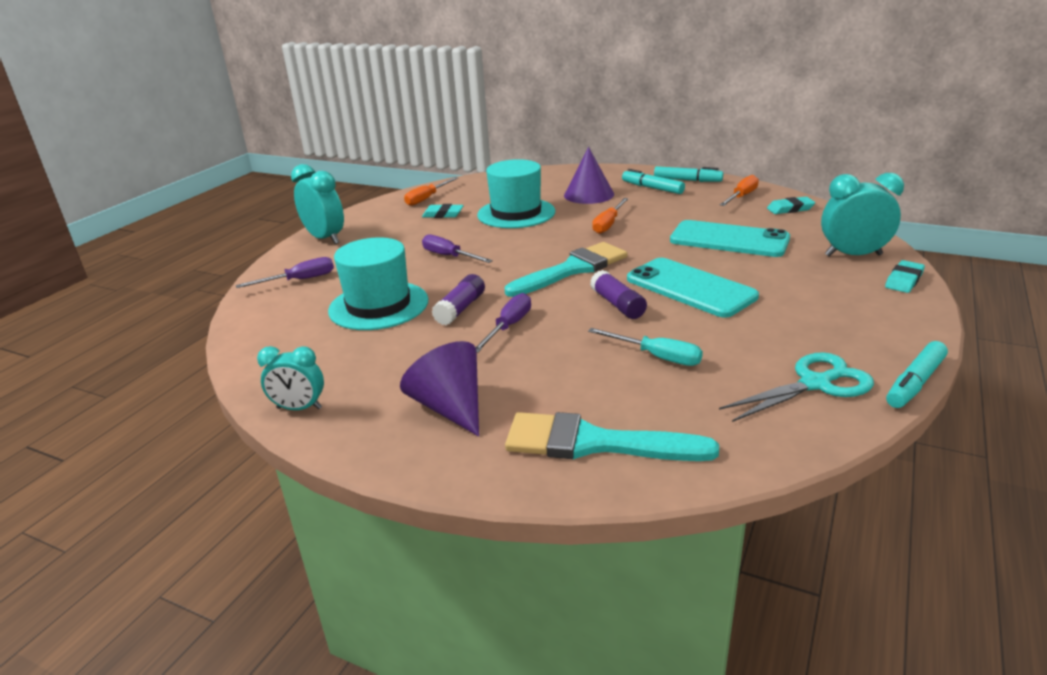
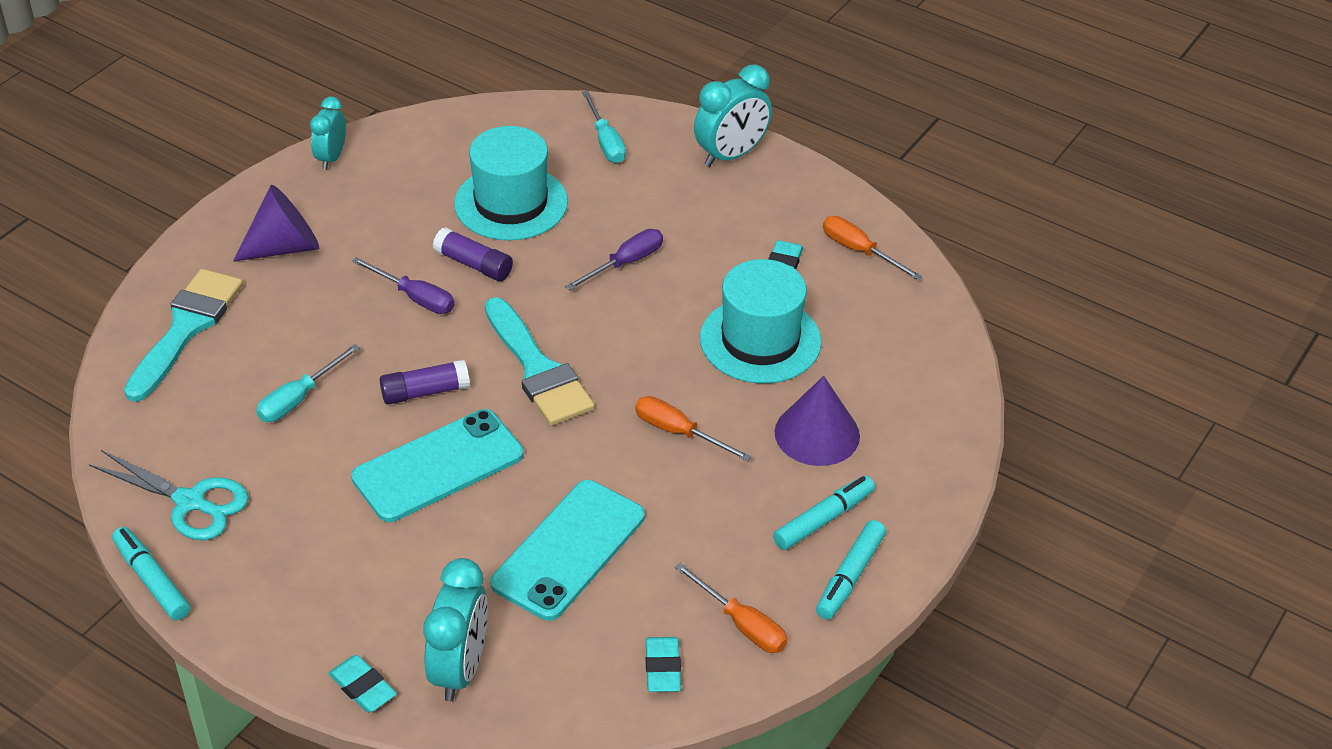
camera: 95 degrees right, 15 degrees up
(299, 280) = (605, 141): purple screwdriver -> turquoise screwdriver
(815, 384) = (190, 502): turquoise scissors -> turquoise scissors turned 45 degrees counterclockwise

